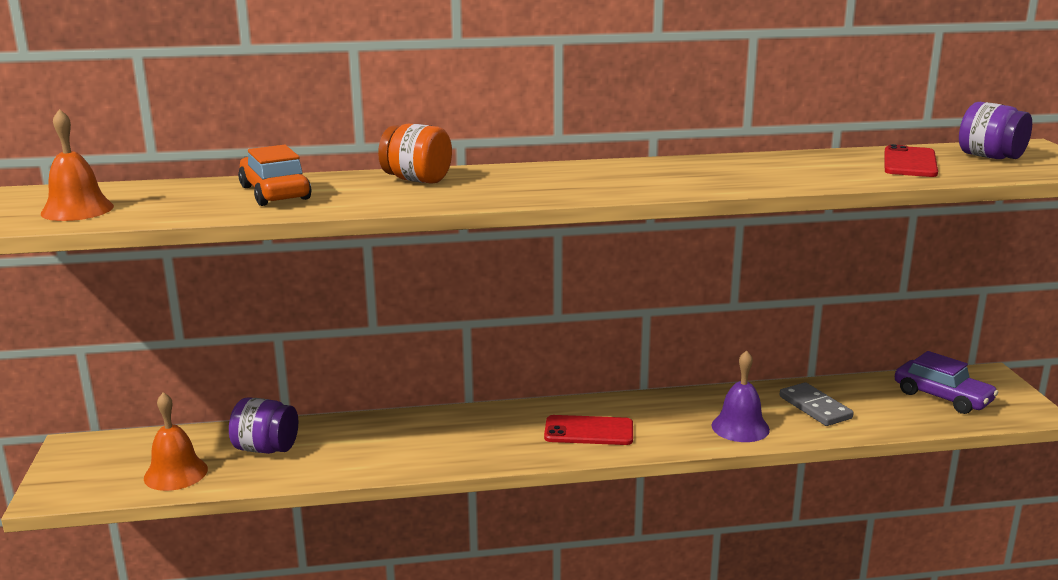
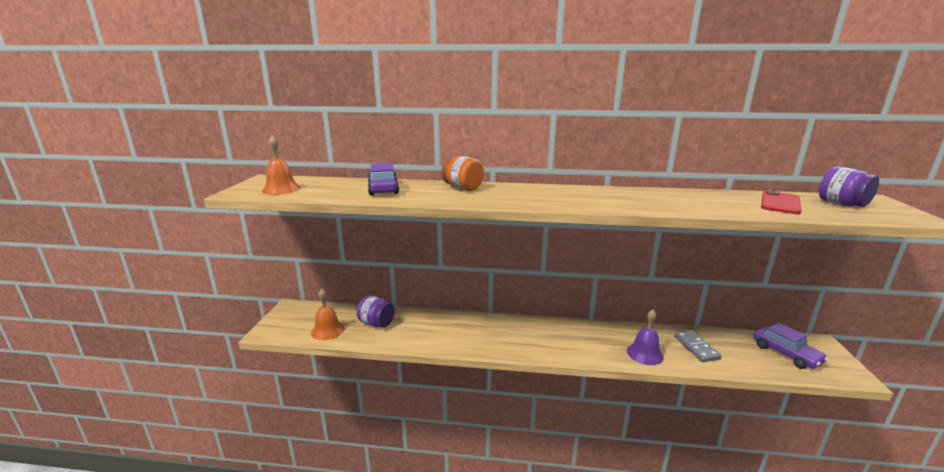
camera: 15 degrees right, 0 degrees up
(275, 193) = (383, 189): orange car -> purple car
(589, 431) = (551, 341): red phone -> none

